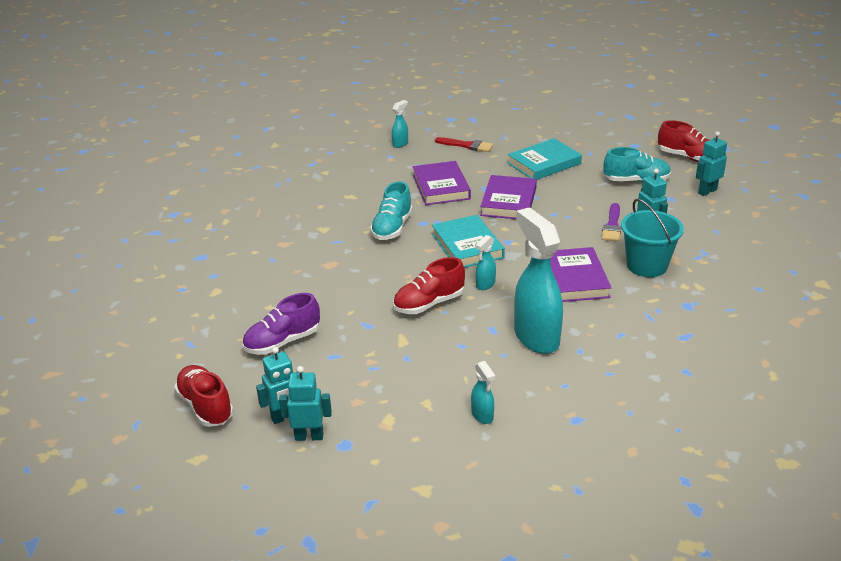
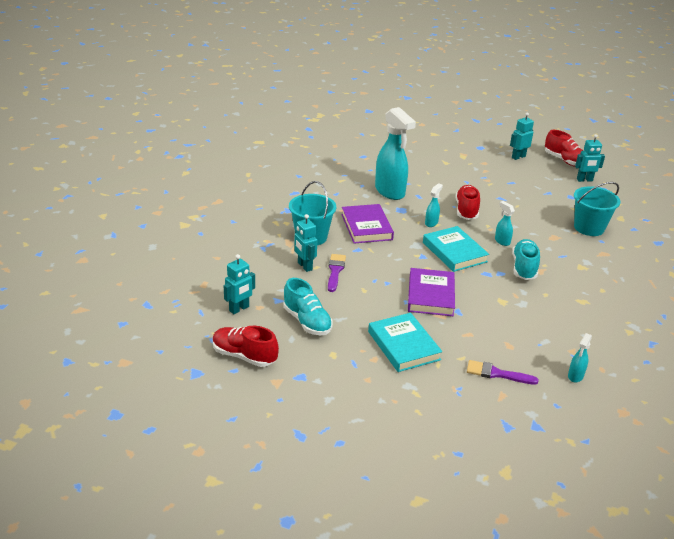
camera: 170 degrees right, 0 degrees up
(273, 277) = (589, 228): none -> turquoise bucket
(282, 342) = (548, 189): purple shoe -> none
(309, 436) = (500, 150): turquoise robot -> turquoise robot (584, 180)
(429, 304) = (466, 210): red shoe -> red shoe turned 45 degrees counterclockwise
(441, 187) = (501, 312): purple book -> none
(467, 145) = (497, 374): red brush -> purple brush
(482, 415) = (413, 157): turquoise spray bottle -> turquoise spray bottle (502, 241)
(544, 163) = (404, 345): turquoise book -> turquoise book turned 75 degrees counterclockwise
(636, 181) = (307, 321): turquoise shoe -> turquoise shoe turned 120 degrees counterclockwise

